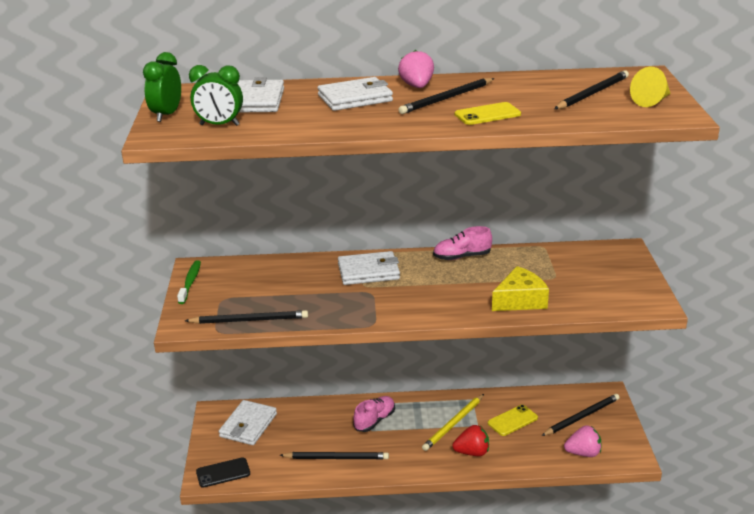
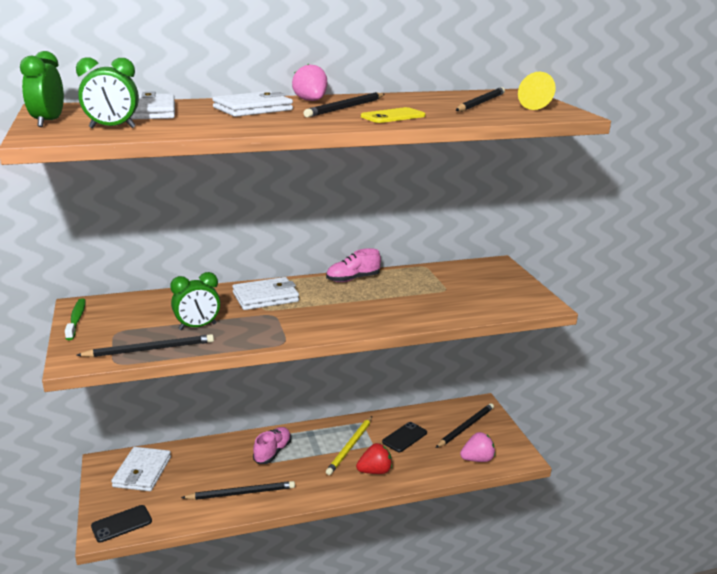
camera: 15 degrees left, 5 degrees down
(297, 300) = (197, 327): none -> green clock
(512, 420) = (404, 437): yellow phone -> black phone
(520, 300) = (421, 311): yellow cheese -> none

